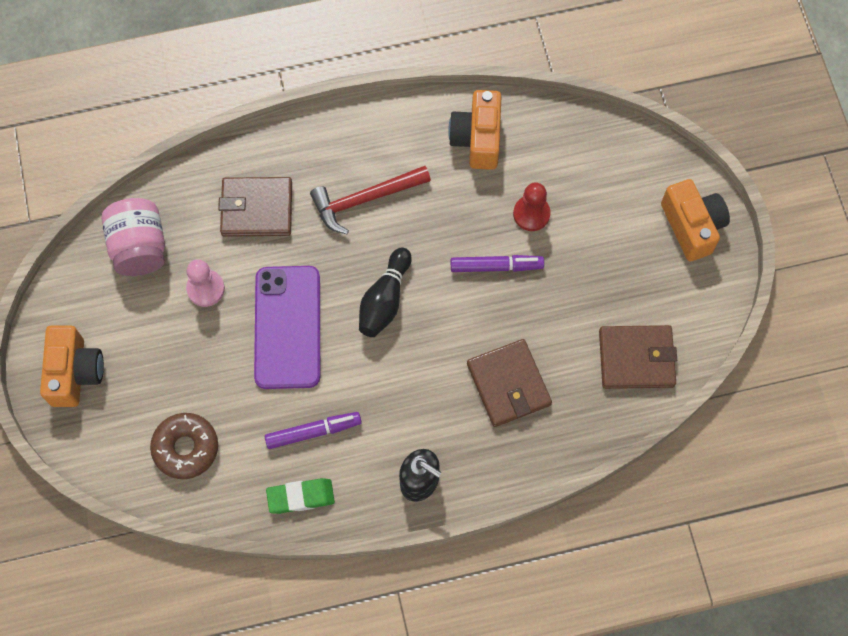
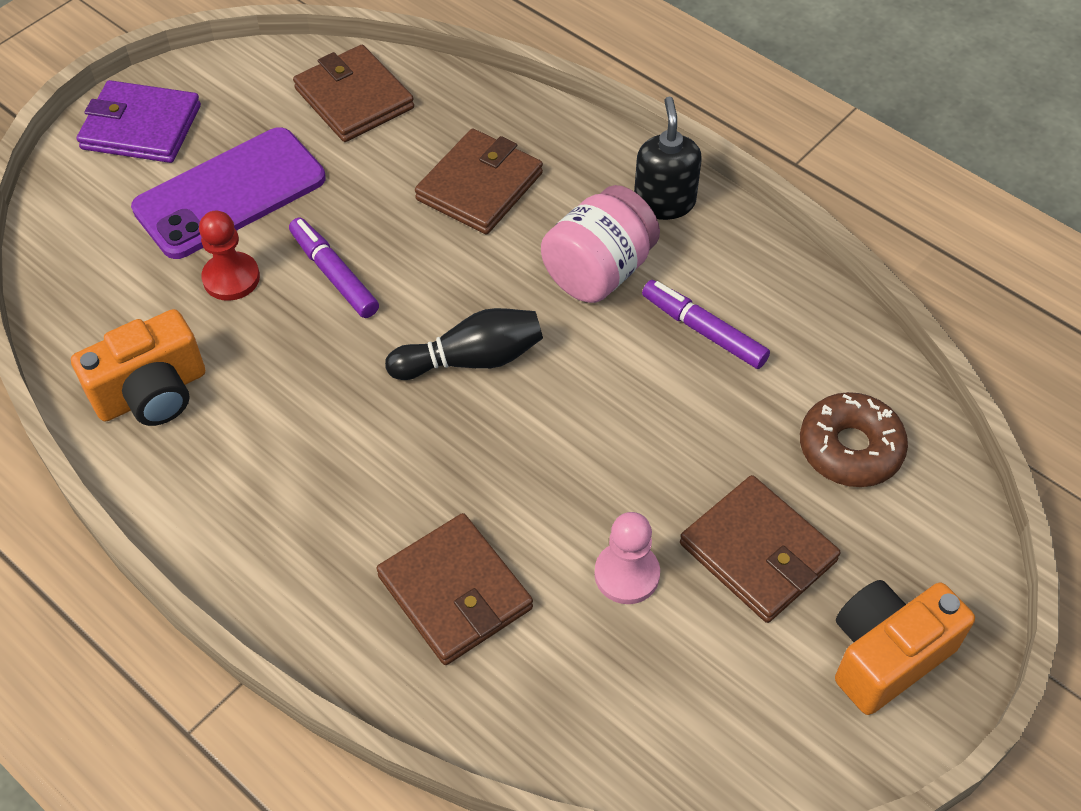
camera: 125 degrees left, 15 degrees down
(139, 247) = (638, 710): pink jar -> pink jar (598, 271)
(168, 356) = (758, 552): none -> brown wallet
(287, 327) = (597, 441): purple phone -> purple phone (230, 194)
(300, 497) = (788, 296): green eraser -> none
(365, 199) = (341, 467): red hammer -> none
(692, 226) = (141, 127): orange camera -> purple wallet

